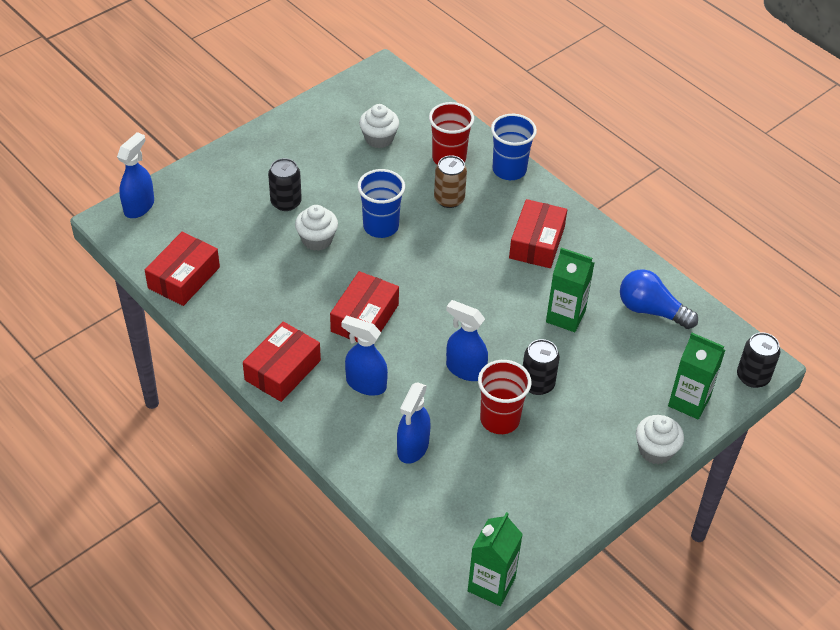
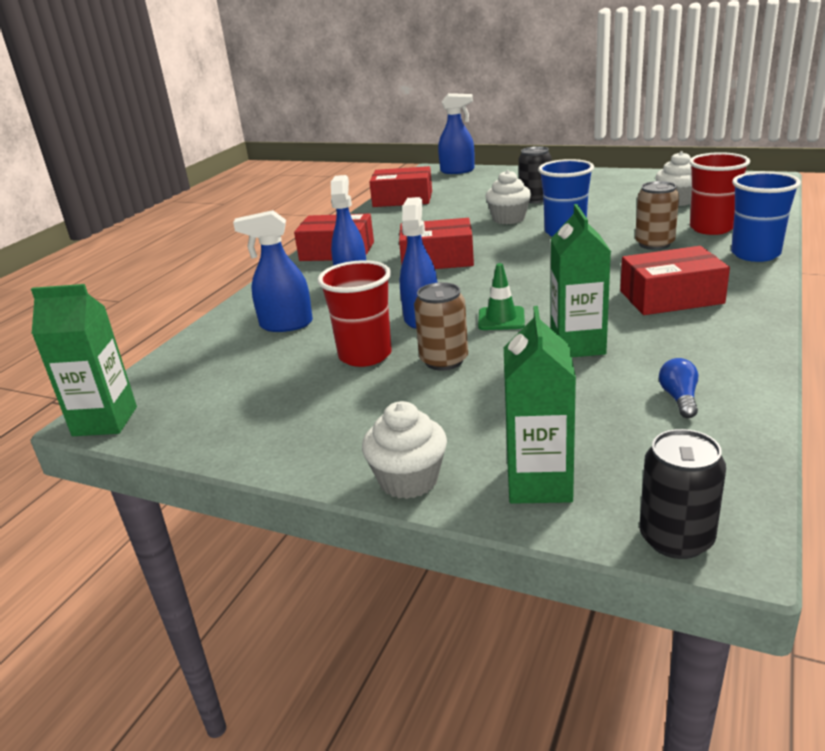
camera: 70 degrees right, 20 degrees down
(501, 332) = (501, 319): none -> green traffic cone
(537, 384) = (444, 360): black can -> brown can
(651, 310) = (679, 398): blue light bulb -> blue light bulb, size x0.51

